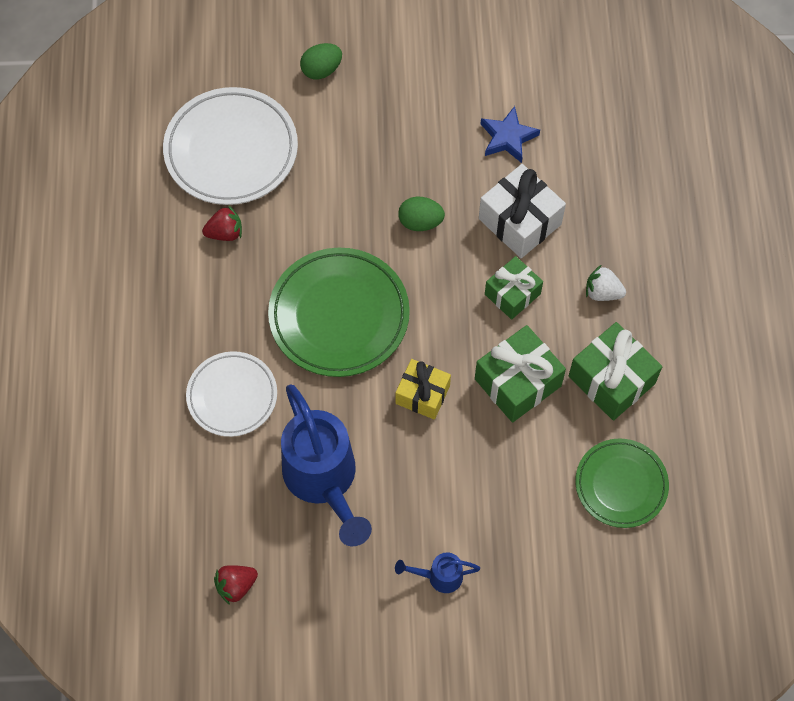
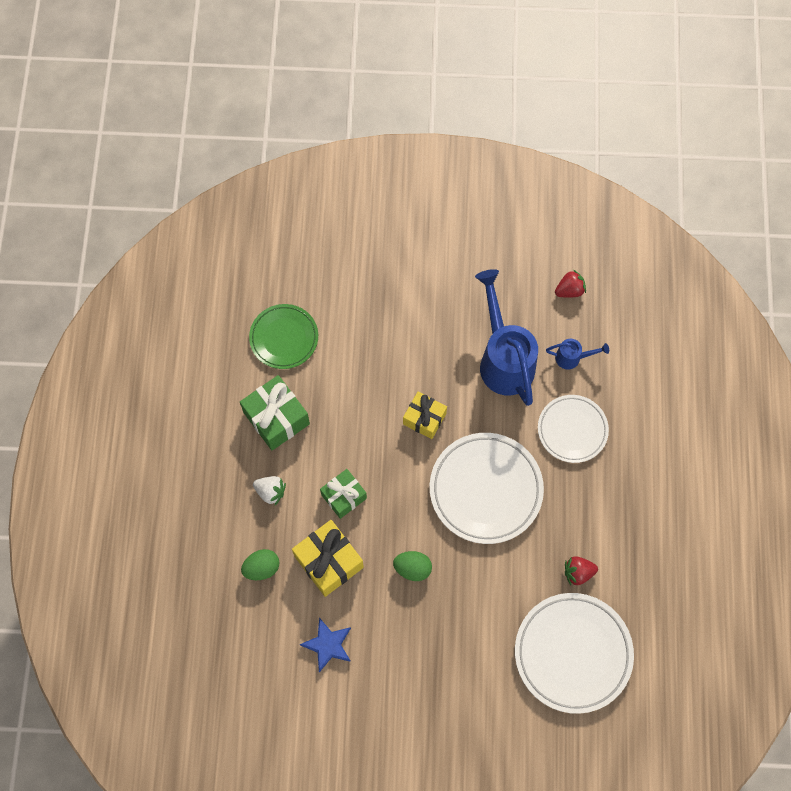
camera: 175 degrees left, 5 degrees up
(321, 70) = (489, 733): green egg -> green egg (262, 568)
(339, 316) = (485, 489): green plate -> white plate
(439, 576) = (425, 285): blue watering can -> blue watering can (572, 358)
(517, 382) = (349, 422): green gift -> none
(520, 221) = (329, 561): white gift -> yellow gift

